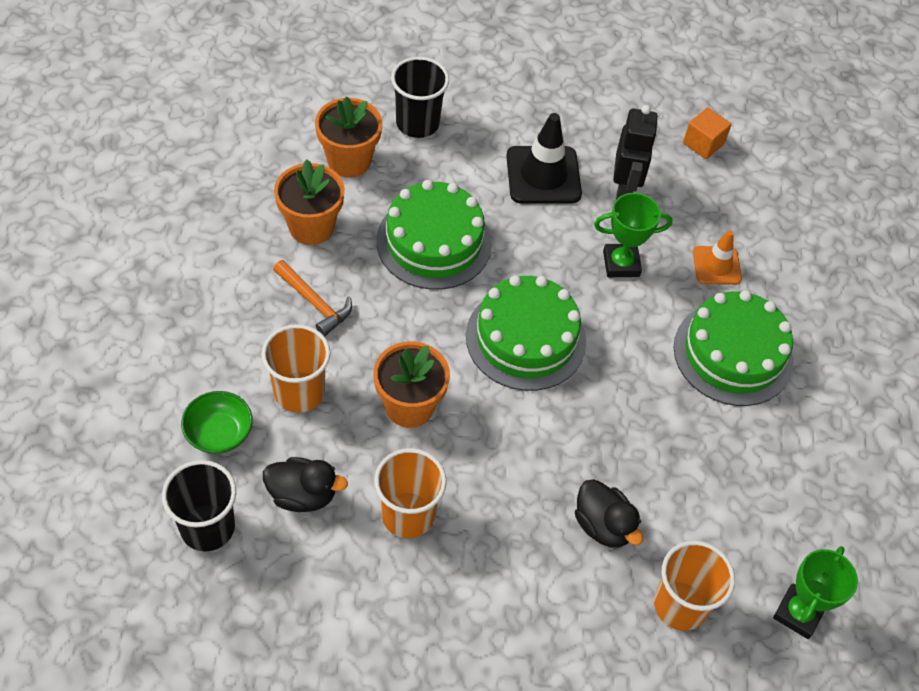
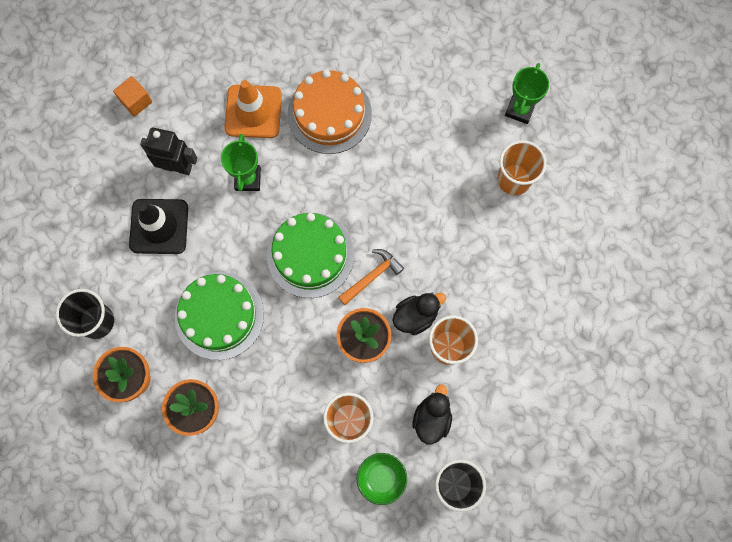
camera: 80 degrees left, 20 degrees up
(315, 303) = (271, 408): orange hammer -> orange hammer (372, 276)
(603, 525) = (458, 219): black duck -> black duck (415, 316)
(716, 265) = (253, 111): orange traffic cone -> orange traffic cone, size x1.64
(733, 353) = (329, 114): green cake -> orange cake
(798, 613) = (520, 109): green trophy -> green trophy turned 75 degrees clockwise

